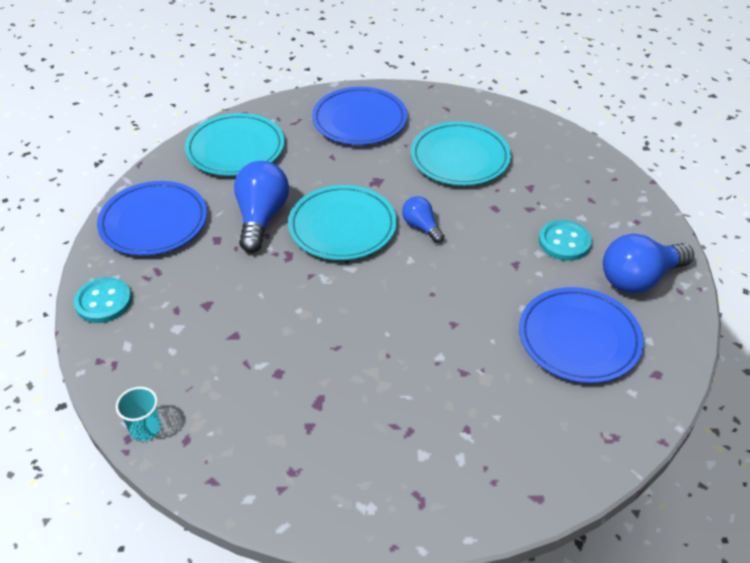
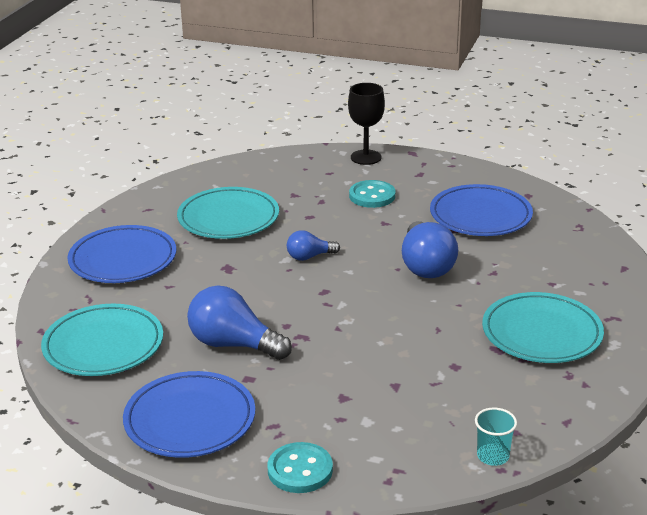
camera: 70 degrees left, 15 degrees down
(342, 227) = (281, 298): turquoise plate -> turquoise plate (541, 333)
(639, 278) = (431, 176): blue light bulb -> blue light bulb (426, 266)
(644, 218) = (366, 157): none -> black goblet

